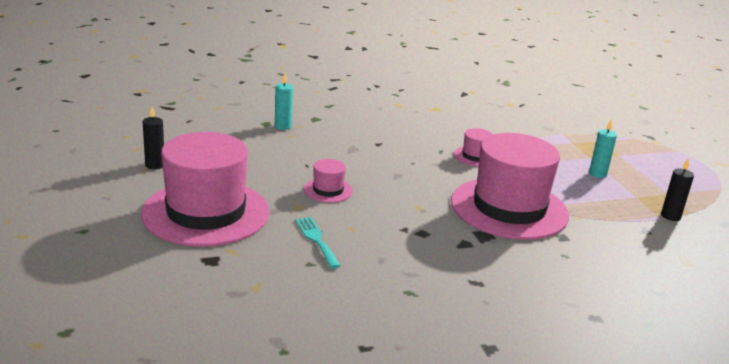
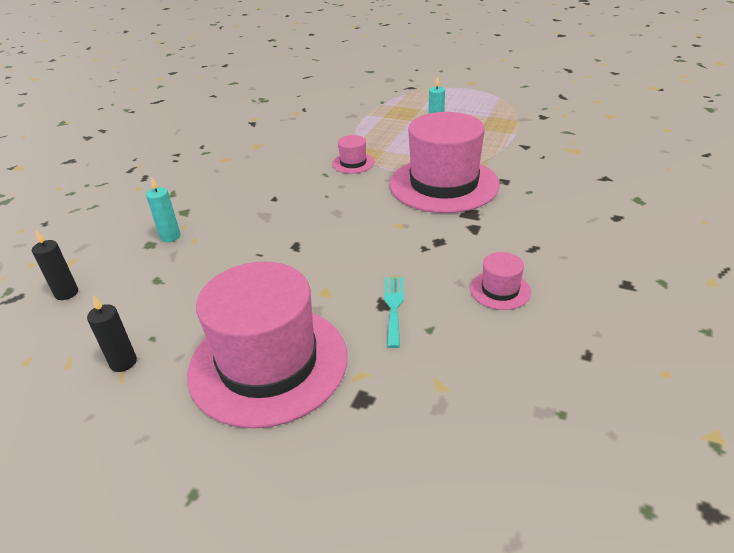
camera: 45 degrees left, 10 degrees up
(316, 240) = (393, 307): turquoise fork -> turquoise fork turned 75 degrees clockwise
(328, 190) = (318, 261): pink hat -> pink hat (500, 290)
(670, 216) = (516, 129): black candle -> black candle (66, 293)

